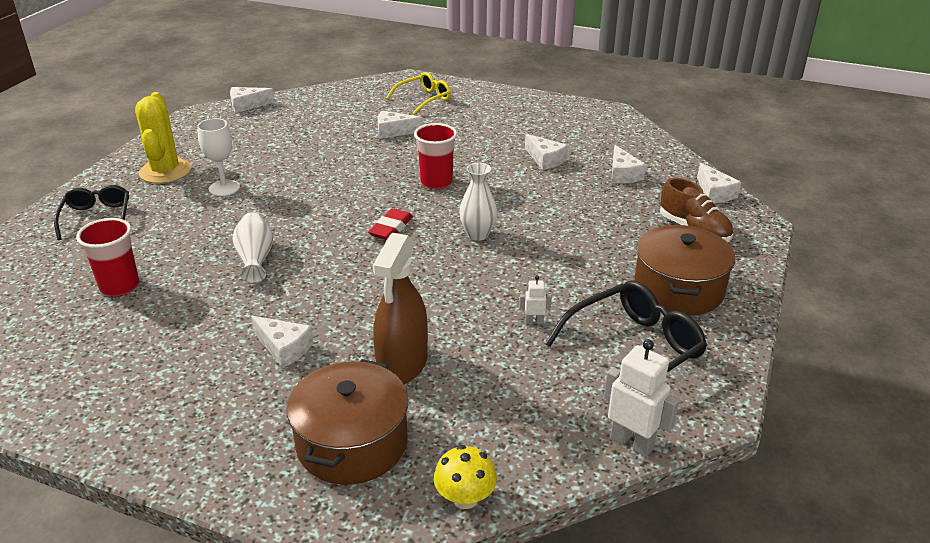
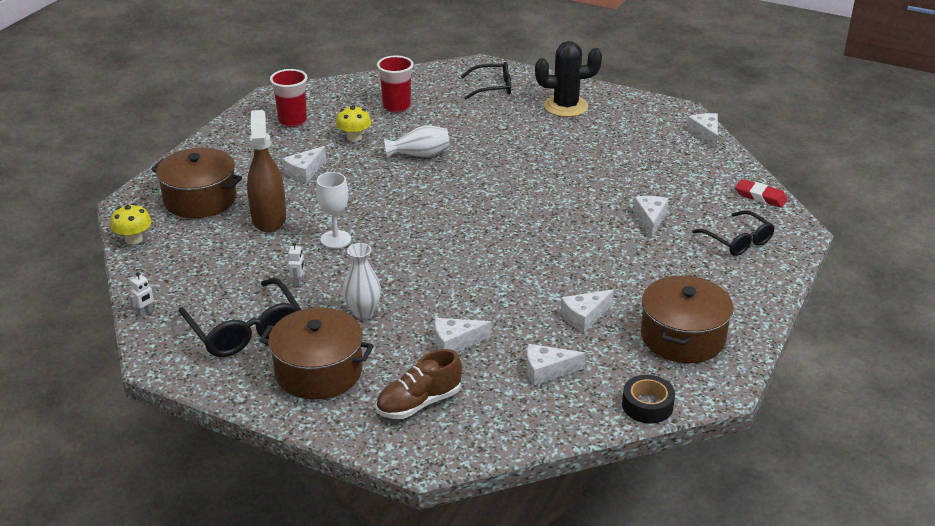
camera: 95 degrees right, 0 degrees up
(165, 171) = (566, 106): yellow cactus -> black cactus
(197, 314) = (354, 137): none -> yellow mushroom
(224, 188) = (534, 134): white goblet -> white goblet (335, 239)
(391, 228) = (455, 216): red eraser -> red eraser (760, 196)
(402, 364) = (269, 219): brown spray bottle -> brown spray bottle turned 60 degrees clockwise
(423, 99) = (737, 240): yellow glasses -> black glasses
(436, 182) = (537, 242): red cup -> red cup (292, 121)
(478, 234) = (436, 262): white vase -> white vase (363, 312)
(558, 122) = (683, 337): none -> brown pot
(632, 442) = (145, 312): white robot -> white robot, size x0.50
(644, 136) = (647, 405): none -> black tape
(714, 193) = (496, 438): white cheese -> white cheese (455, 342)

